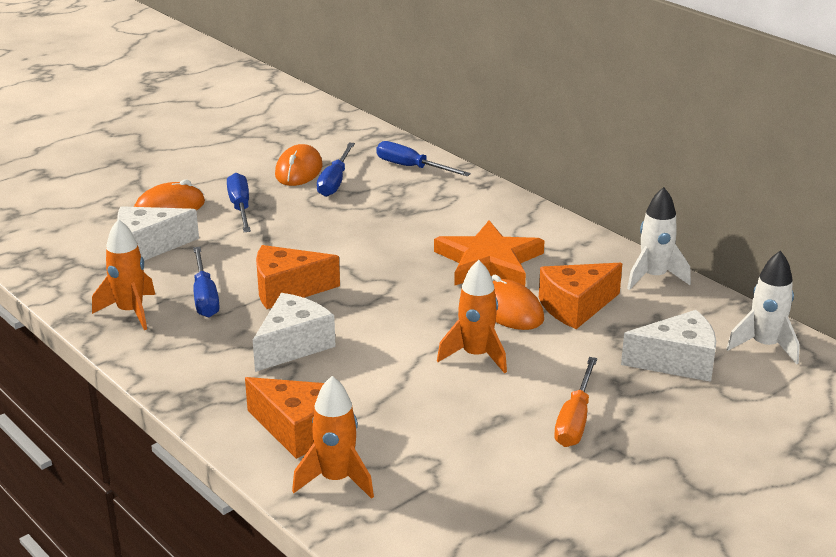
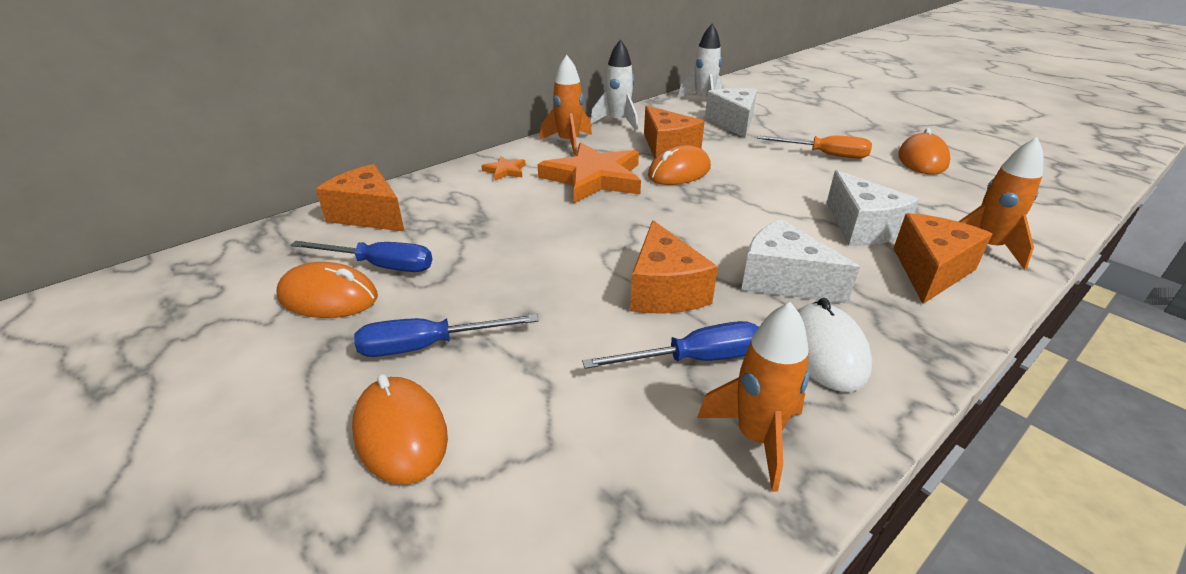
camera: 90 degrees left, 5 degrees up
(149, 246) = (542, 443): white cheese -> white cheese (861, 227)
(200, 350) = (826, 351): none -> white mouse
(412, 167) = (369, 215): blue screwdriver -> orange cheese
(476, 356) = (757, 186): orange rocket -> orange rocket (568, 142)
(501, 216) = (505, 171): none -> orange star
(571, 502) = (922, 160): none -> orange mouse

